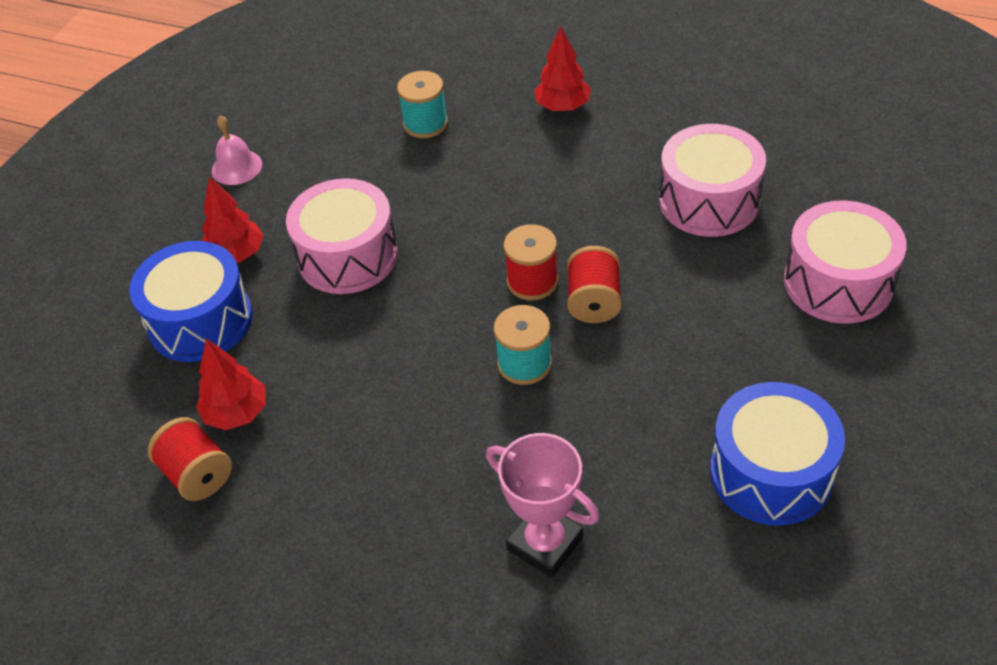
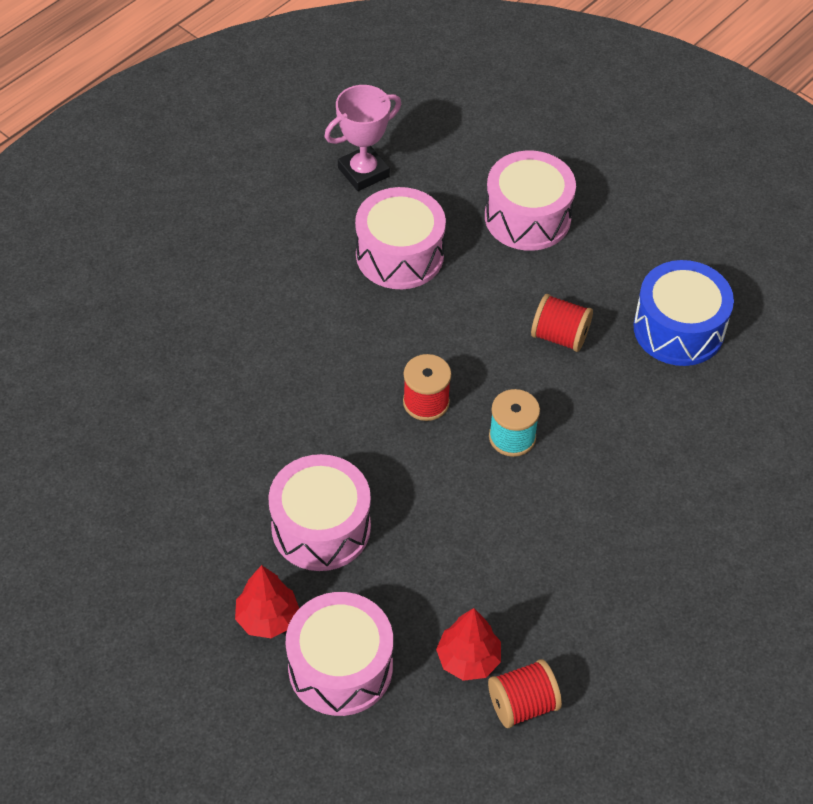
camera: 75 degrees left, 5 degrees up
(200, 321) = (340, 667): blue drum -> pink drum
(236, 167) = (137, 591): pink bell -> none
(425, 124) = (175, 415): turquoise spool -> none
(545, 543) = (685, 481): pink trophy -> pink trophy (363, 172)
(563, 107) = (220, 306): red tree -> none
(594, 301) = (469, 369): red spool -> red spool (559, 336)

